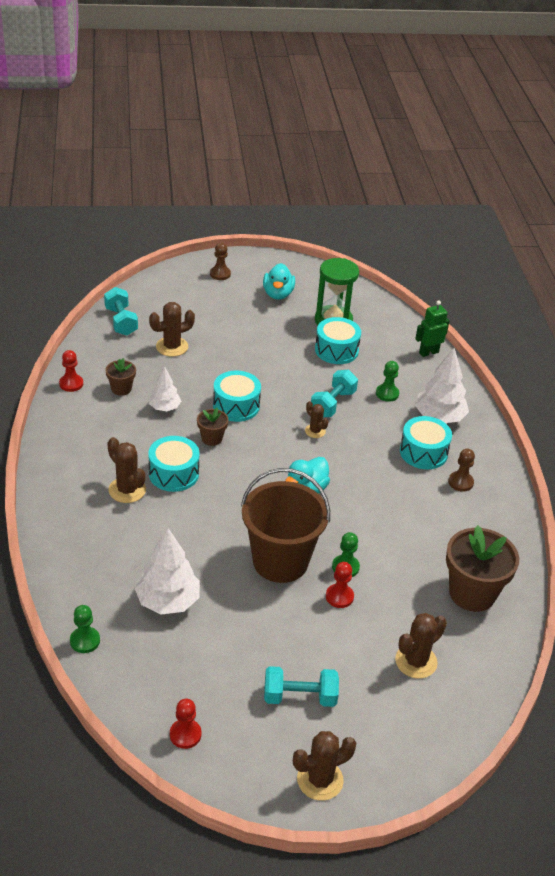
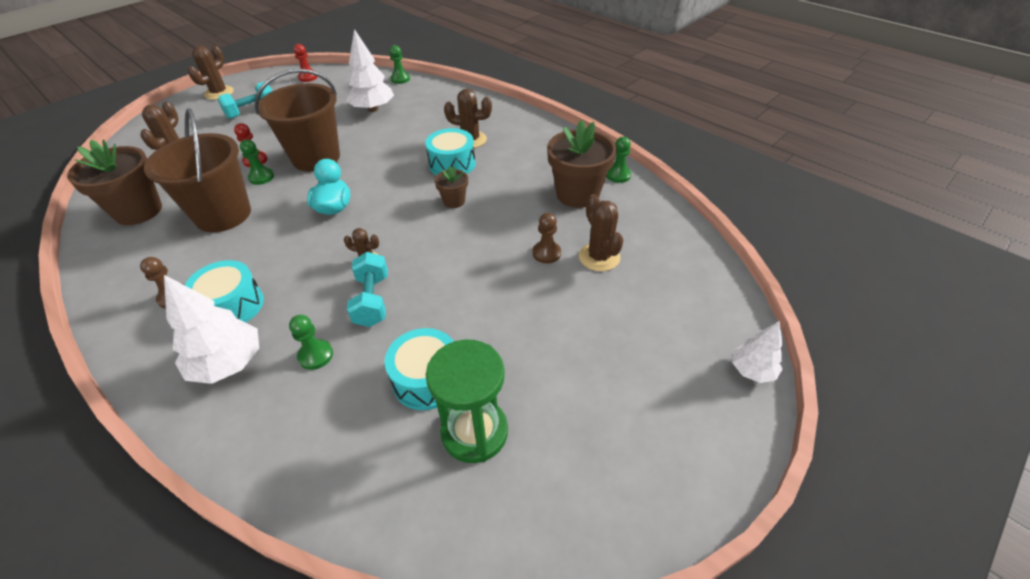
camera: 145 degrees right, 5 degrees up
(71, 384) = (618, 175): red pawn -> green pawn
(121, 321) = (682, 251): turquoise dumbbell -> none
(121, 389) = (577, 194): brown flower pot -> brown flower pot, size x1.99
(164, 408) = (523, 201): white tree -> white tree (752, 370)
(172, 347) = (599, 257): brown cactus -> brown cactus turned 45 degrees counterclockwise
(220, 274) = (704, 401): brown pawn -> brown pawn (546, 253)
(236, 406) = (466, 239): turquoise drum -> none
(278, 294) = (595, 425): turquoise duck -> none
(399, 540) = (223, 215): none -> brown bucket
(428, 352) = (290, 475): green robot -> none

